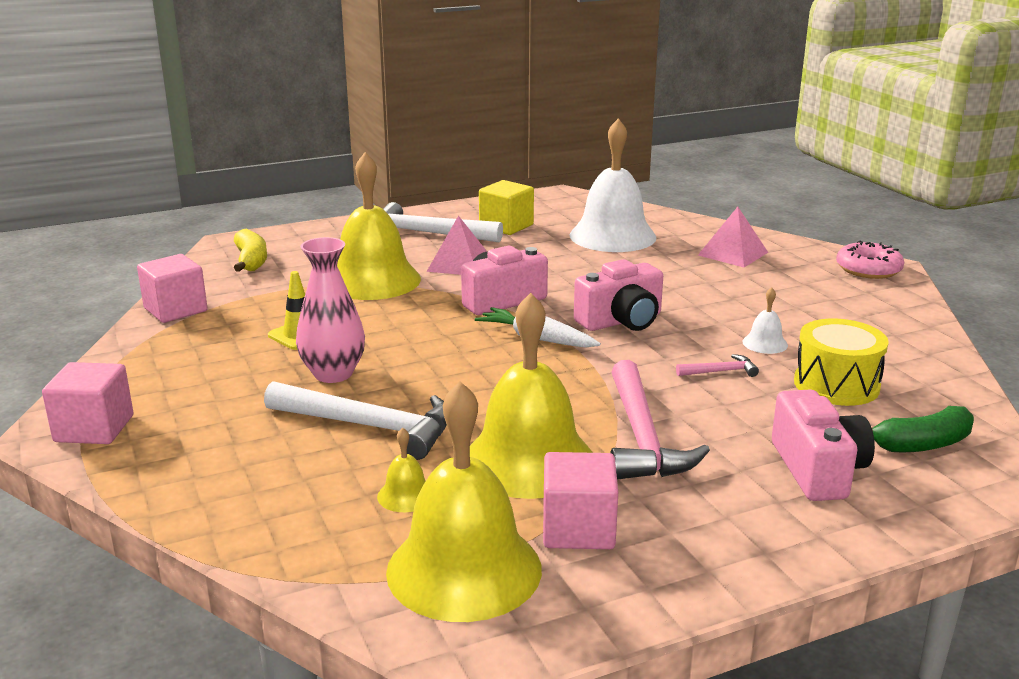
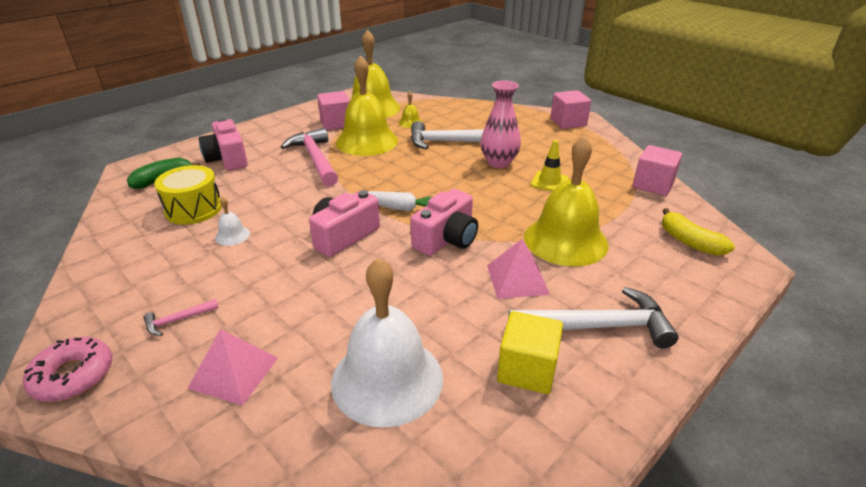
camera: 160 degrees right, 10 degrees up
(720, 371) = (269, 205): pink hammer -> pink hammer (178, 320)

